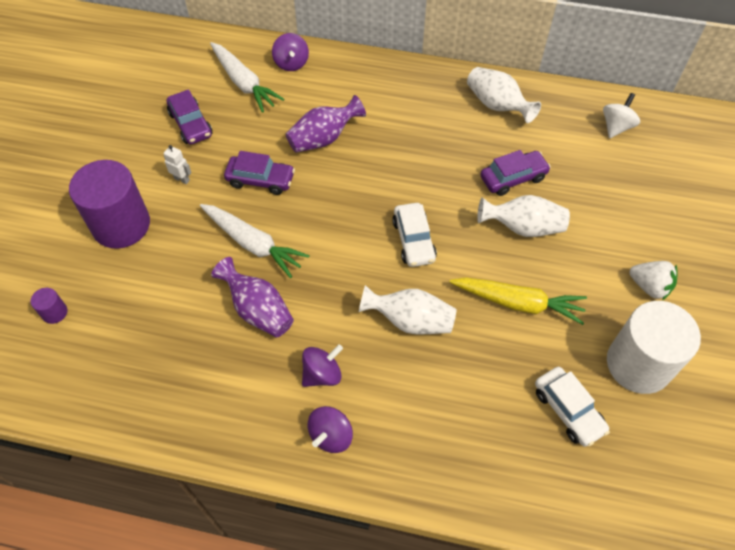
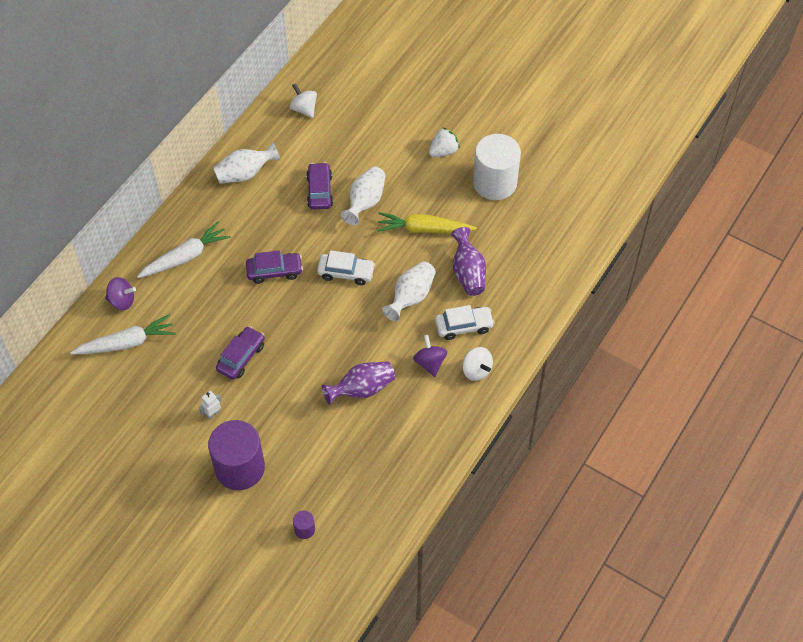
camera: 70 degrees left, 0 degrees up
(191, 124) = (154, 394): purple car -> purple car (274, 271)
(253, 244) = (301, 378): white carrot -> white carrot (185, 257)
(323, 138) = (220, 301): purple vase -> purple vase (468, 273)
(331, 436) = (476, 370): purple spinning top -> white spinning top
(518, 303) = (424, 229): yellow carrot -> yellow carrot turned 120 degrees counterclockwise
(568, 410) = (510, 233): white car -> white car (464, 326)

